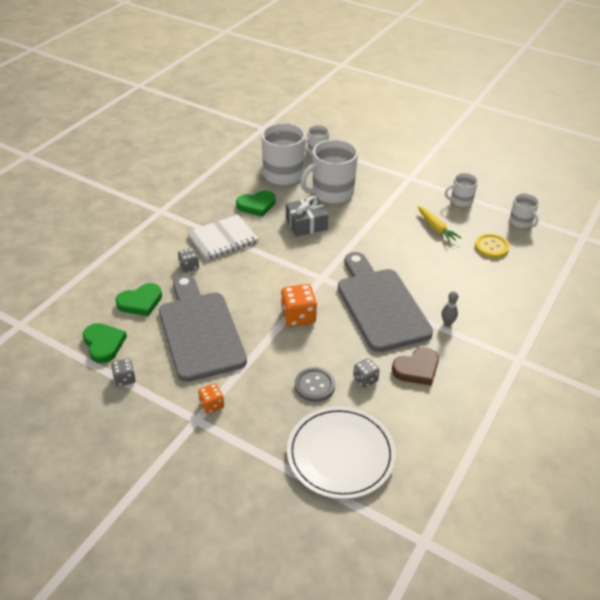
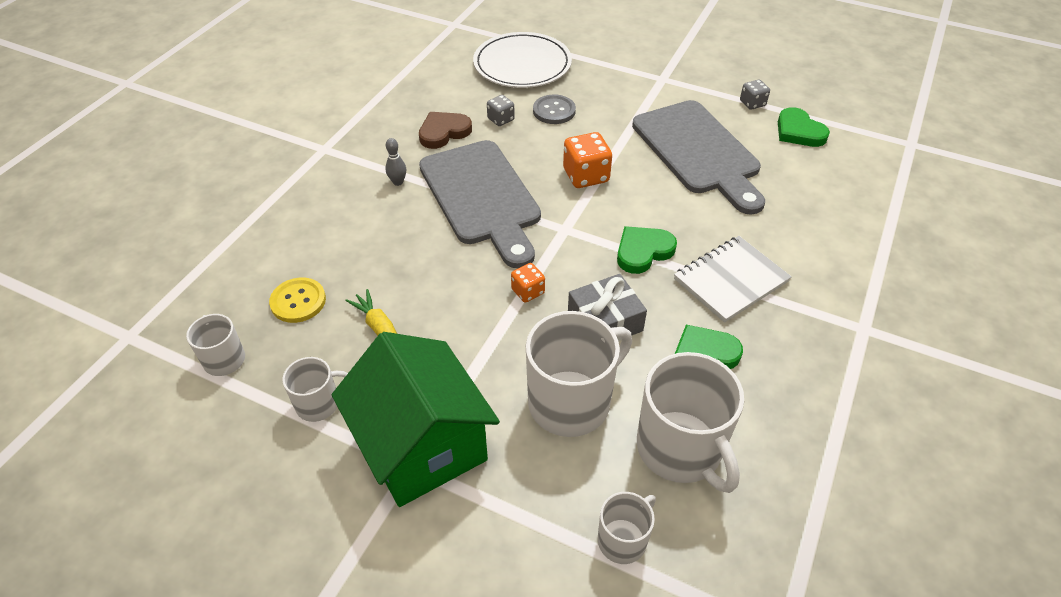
camera: 175 degrees right, 5 degrees up
(140, 302) = (790, 178): green heart -> green heart (643, 251)
(189, 266) = (757, 231): grey dice -> none
(211, 405) = (653, 89): orange dice -> orange dice (528, 291)
(405, 183) = (422, 446): none -> green house

